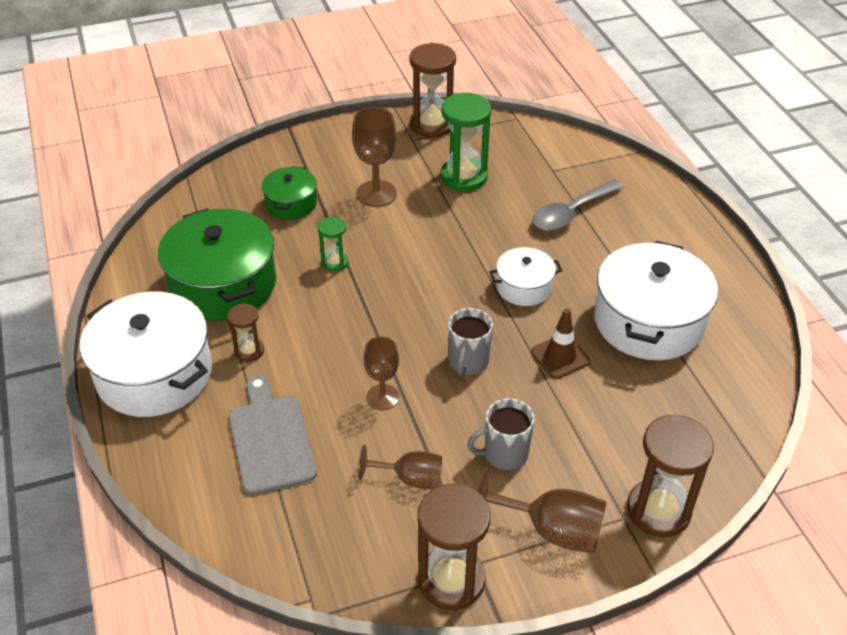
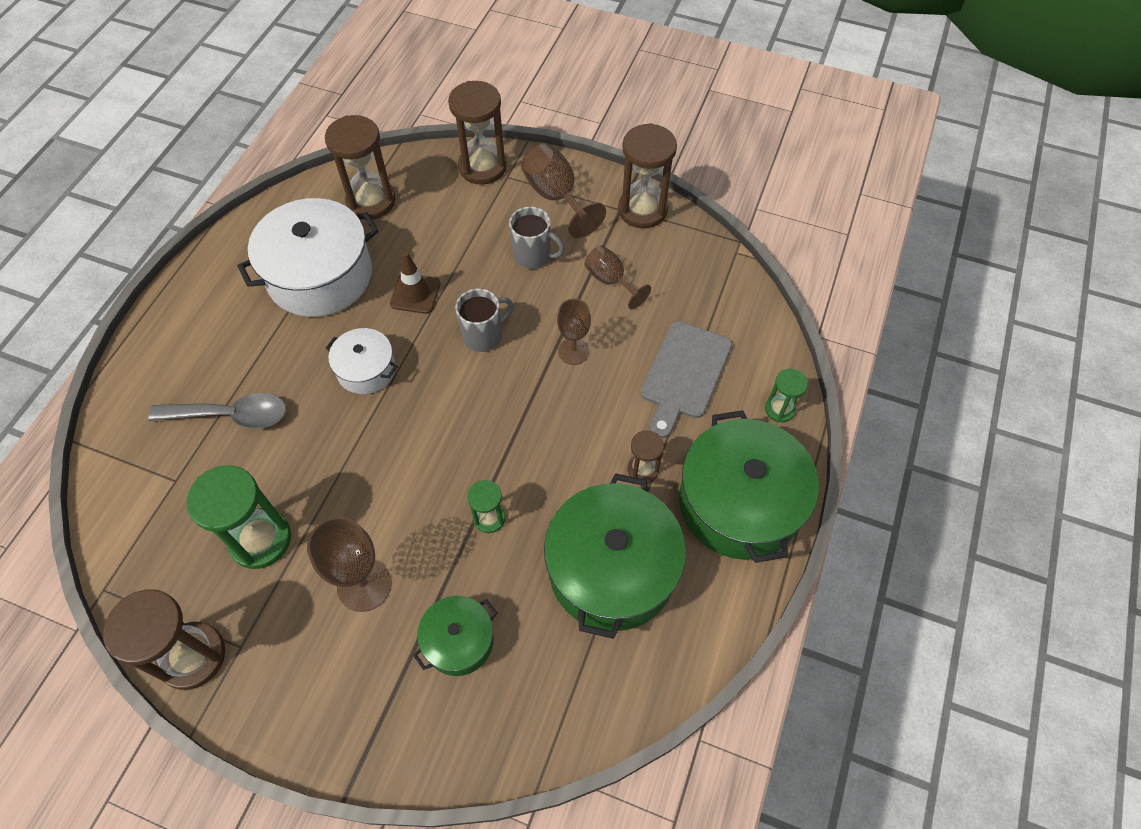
camera: 140 degrees left, 15 degrees up
(154, 374) = (739, 503): white pot -> green pot
(162, 464) = (779, 409): none -> green hourglass
(702, 403) = (371, 201): none -> brown hourglass

